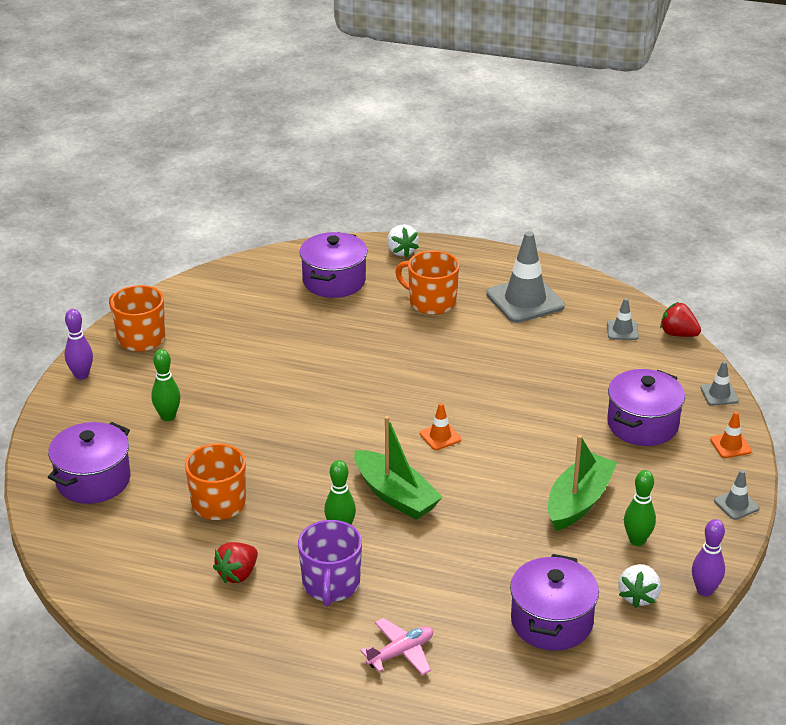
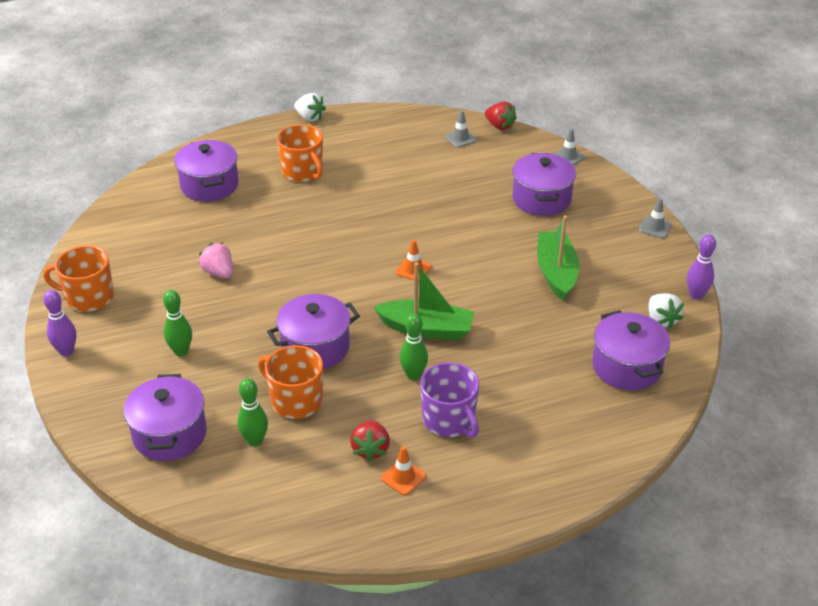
camera: 35 degrees left, 5 degrees up
(264, 363) = (219, 272): none -> pink strawberry
(280, 465) = (315, 347): none -> purple pot
(401, 251) = (240, 142): white strawberry -> white strawberry (310, 117)
(401, 652) = (551, 444): pink plane -> none
(431, 302) = (303, 172): orange mug -> orange mug turned 120 degrees counterclockwise
(525, 300) = (371, 143): grey traffic cone -> none
(637, 540) = (621, 281): green bowling pin -> green bowling pin (255, 441)
(678, 334) = (499, 126): red strawberry -> red strawberry turned 135 degrees counterclockwise
(730, 445) = (610, 189): orange traffic cone -> orange traffic cone (403, 477)

